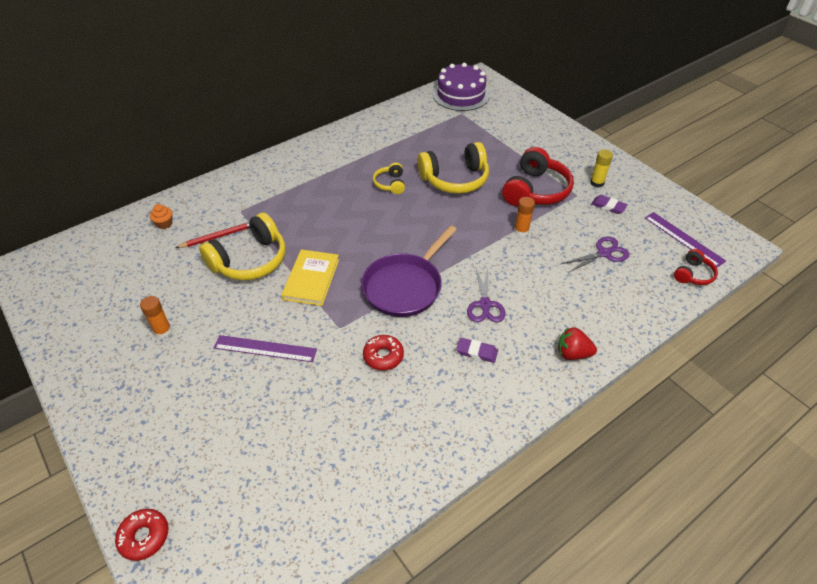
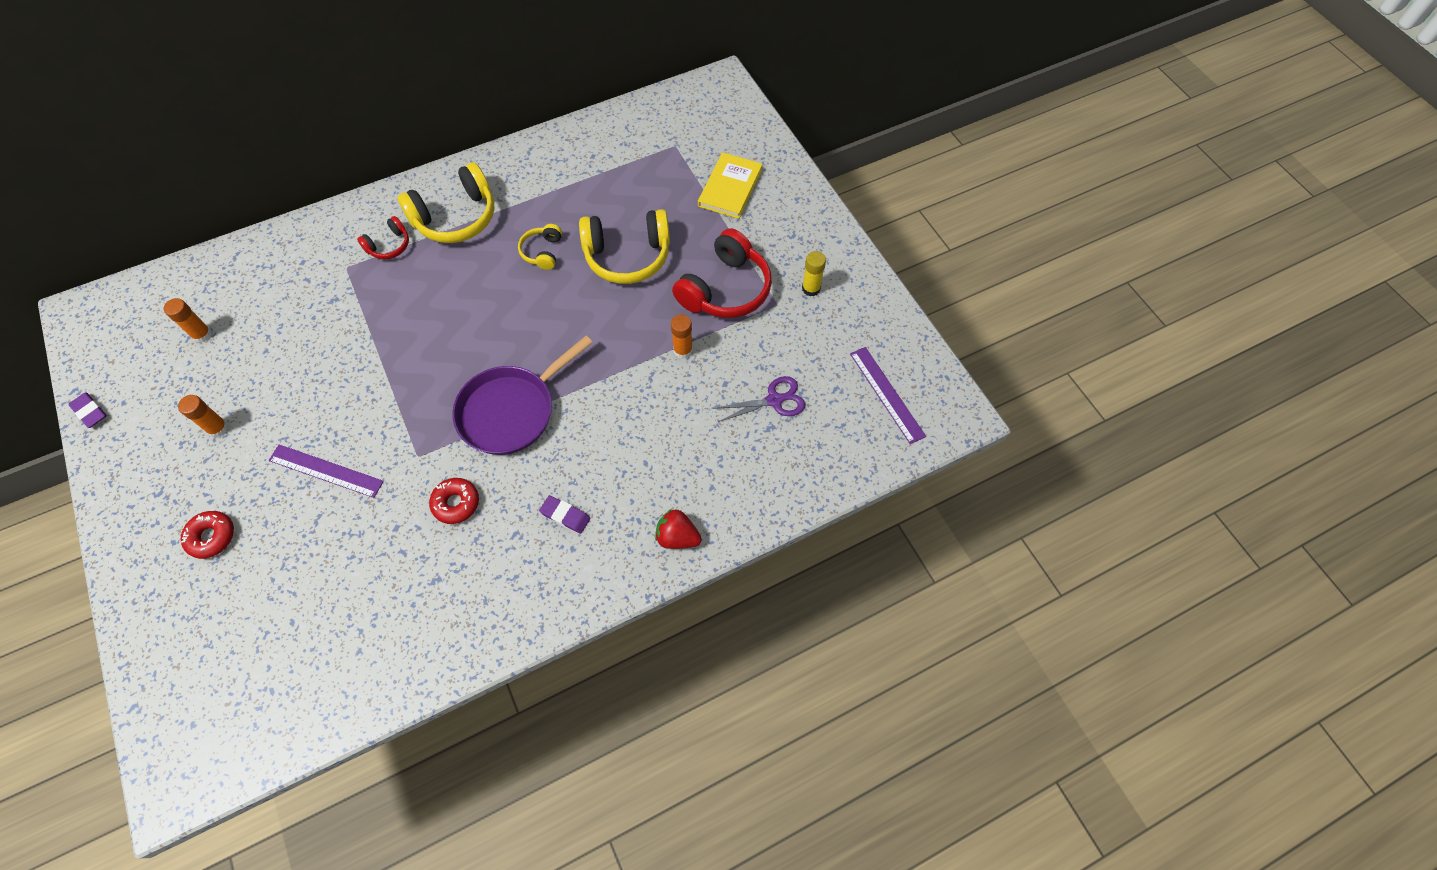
camera: 10 degrees right, 15 degrees up
(133, 268) = (202, 334): none -> orange glue stick
(144, 537) = (147, 677): red donut -> red donut (211, 537)
(164, 224) = (252, 274): orange cupcake -> none
(218, 236) = (311, 303): red pencil -> none
(250, 260) = (339, 344): yellow headphones -> yellow headphones (456, 217)
(311, 279) = (404, 383): yellow book -> yellow book (730, 188)
(461, 95) = (685, 112): purple cake -> none
(485, 305) = (598, 452): purple scissors -> none
(608, 206) = (810, 328): purple eraser -> purple eraser (90, 412)
(693, 274) = (874, 449): red headphones -> red headphones (389, 245)

